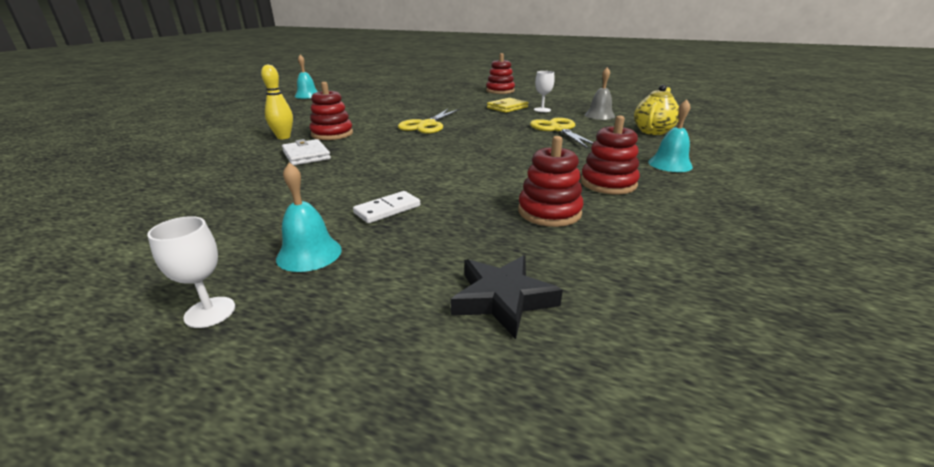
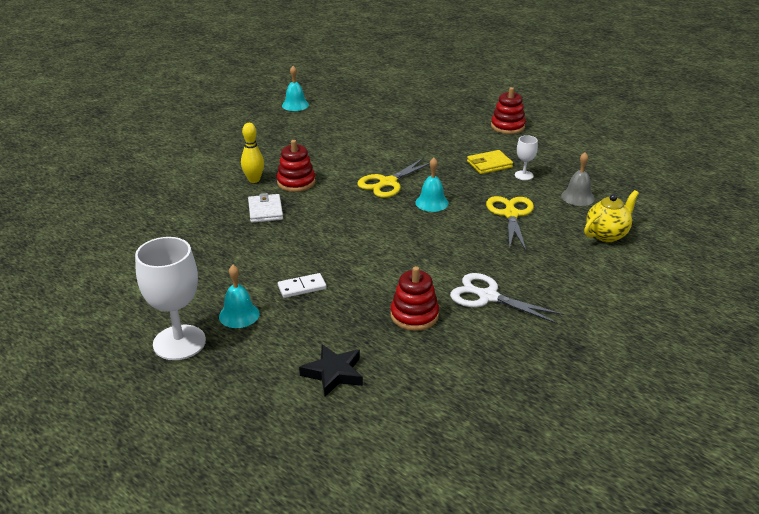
camera: 20 degrees right, 5 degrees up
(210, 312) = (179, 342): white goblet -> white goblet, size x2.07
(608, 183) = (487, 296): red stacking toy -> white scissors
(670, 164) = (567, 285): turquoise bell -> turquoise bell (432, 202)

